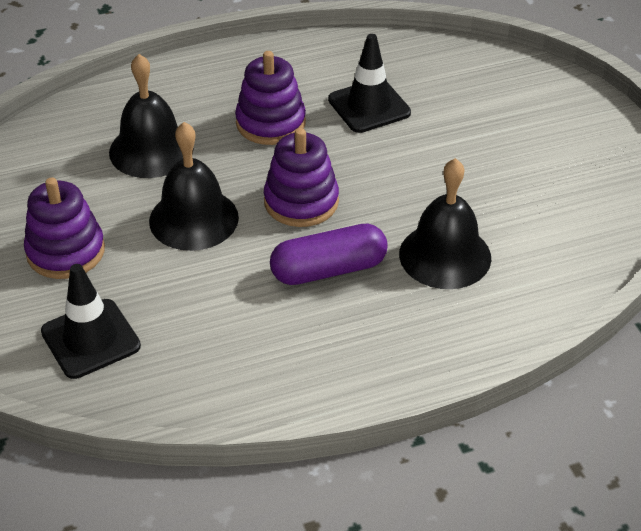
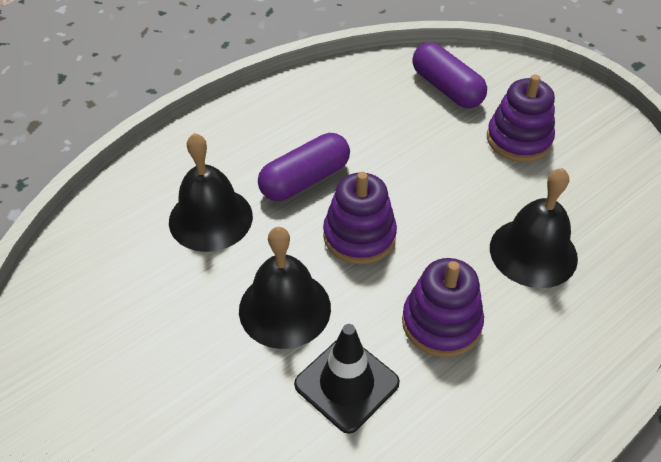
camera: 160 degrees right, 5 degrees up
(90, 339) = (446, 88): black traffic cone -> purple capsule
(194, 219) = (442, 193): black bell -> black bell (284, 308)

